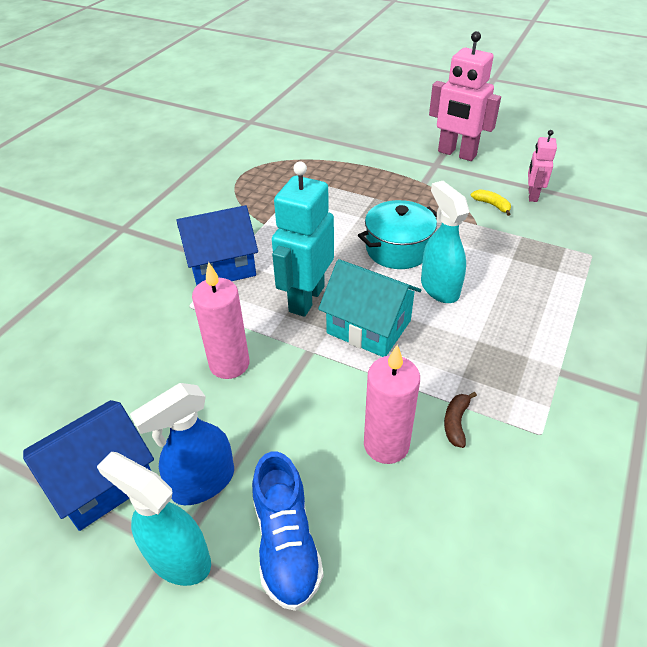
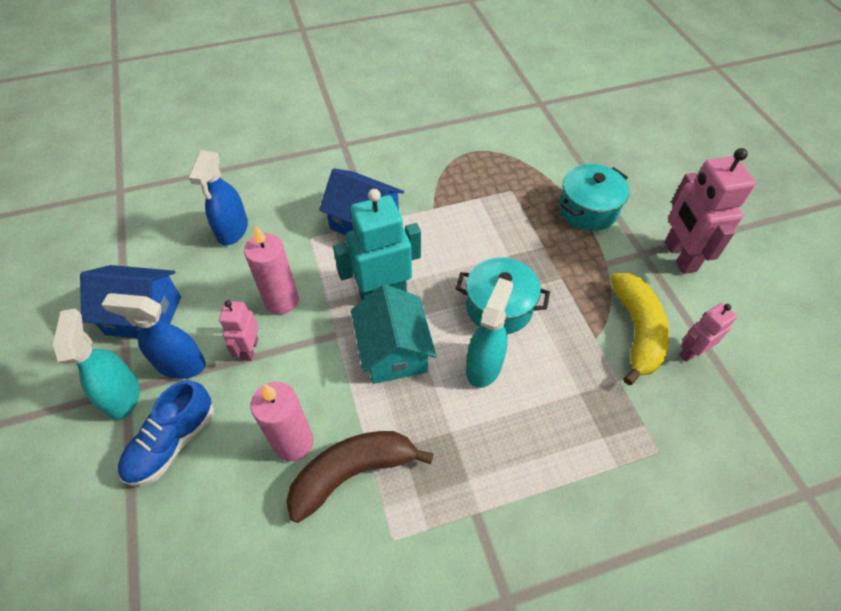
camera: 45 degrees right, 10 degrees up
(102, 351) = (232, 230): none -> blue spray bottle
(252, 417) = (249, 349): none -> pink robot
(370, 162) = (588, 210): none -> turquoise pot
(456, 422) = (352, 473): brown banana -> brown banana, size x2.32
(492, 205) = (637, 331): yellow banana -> yellow banana, size x2.32

